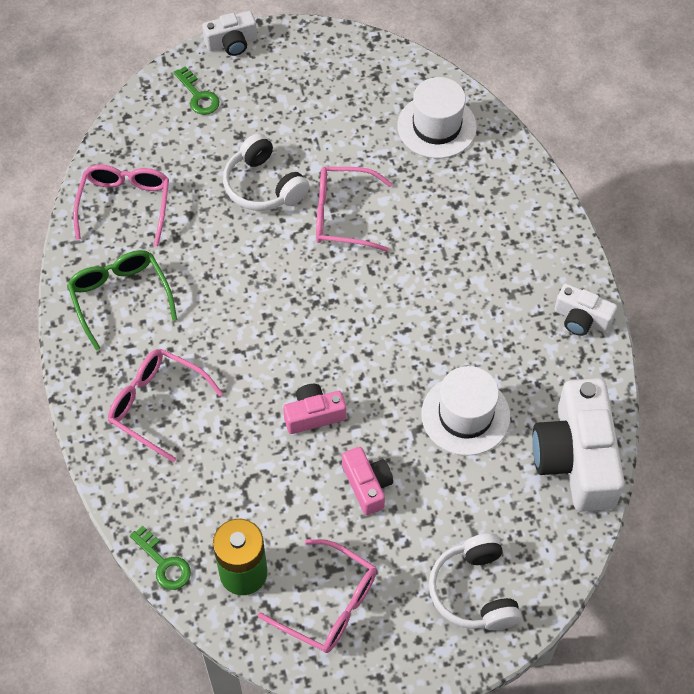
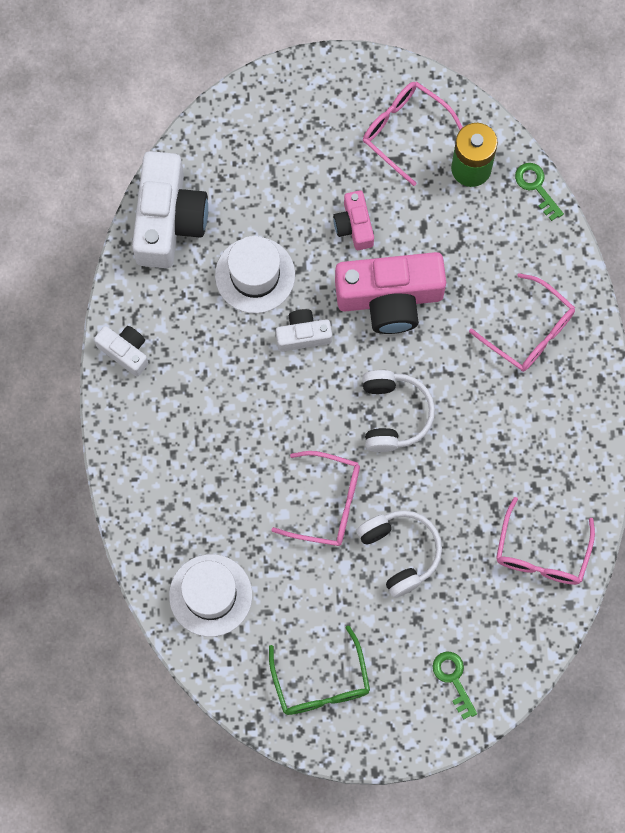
camera: 170 degrees left, 15 degrees up
(120, 297) = (554, 448): green glasses -> green glasses (321, 683)
(232, 42) = (408, 747): white camera -> white camera (303, 335)
(314, 415) = (390, 298): pink camera -> pink camera, size x1.96
(474, 591) = (284, 122): white headphones -> white headphones (394, 414)

